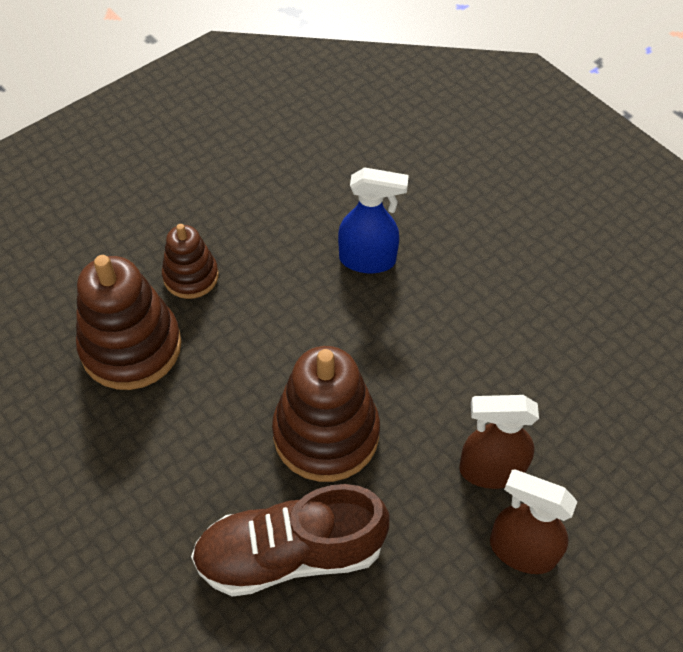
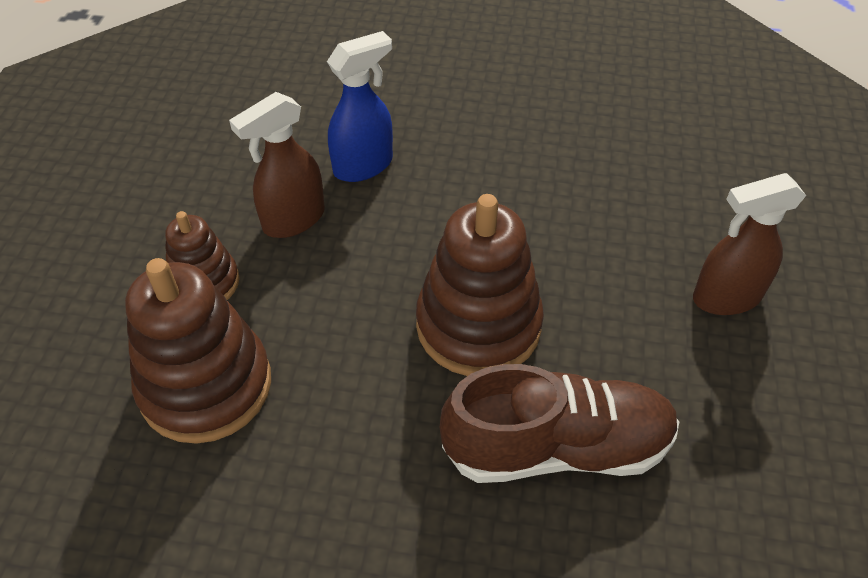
camera: 40 degrees left, 5 degrees down
(290, 554) = (557, 447): brown shoe -> brown shoe turned 135 degrees counterclockwise
(490, 470) = (638, 256): brown spray bottle -> brown spray bottle (293, 220)

